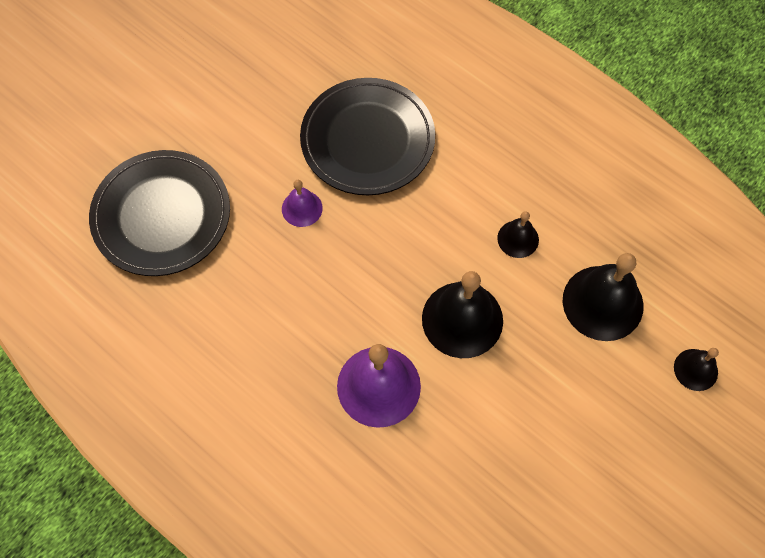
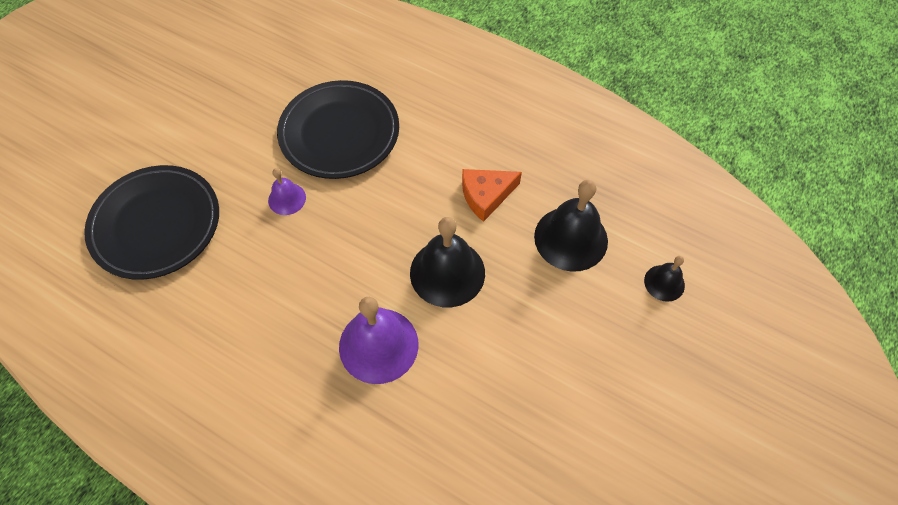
camera: 10 degrees left, 5 degrees down
(518, 239) = (486, 196): black bell -> orange cheese

